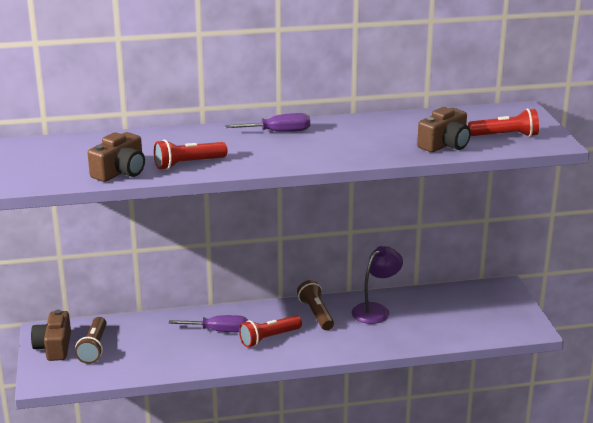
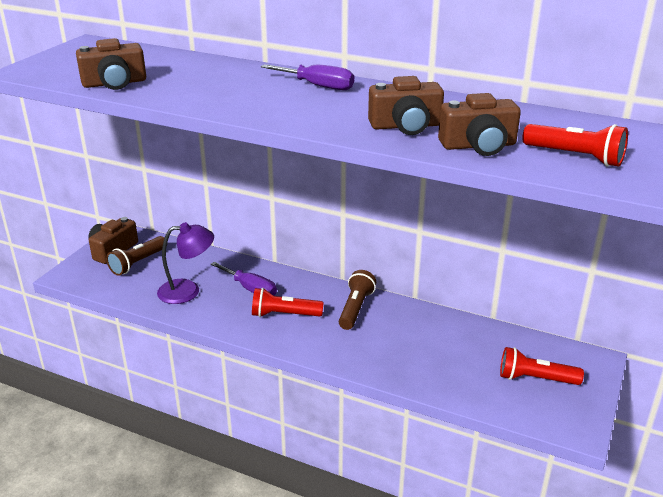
camera: 35 degrees right, 5 degrees up
(188, 164) = (181, 92): red flashlight -> red flashlight (535, 378)
(376, 310) = (419, 328): purple lamp -> purple lamp (188, 291)
(383, 144) = (406, 126): none -> brown camera

